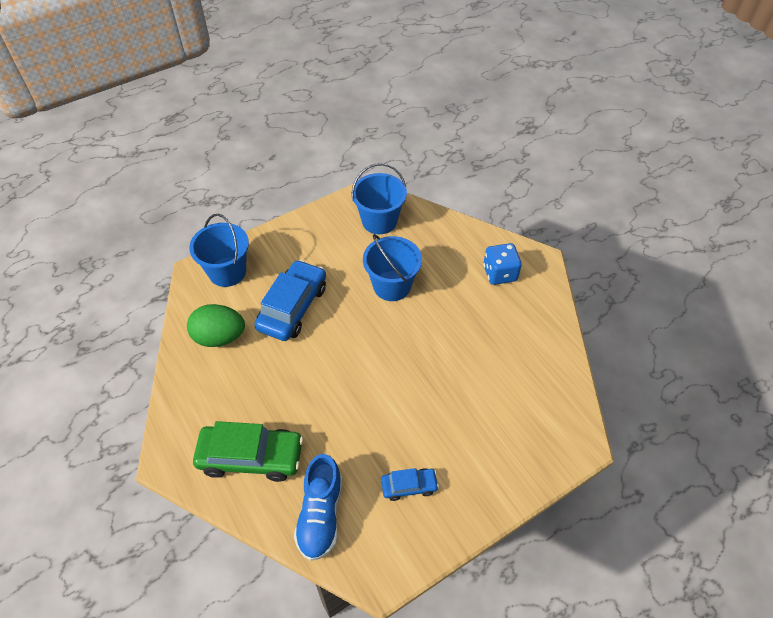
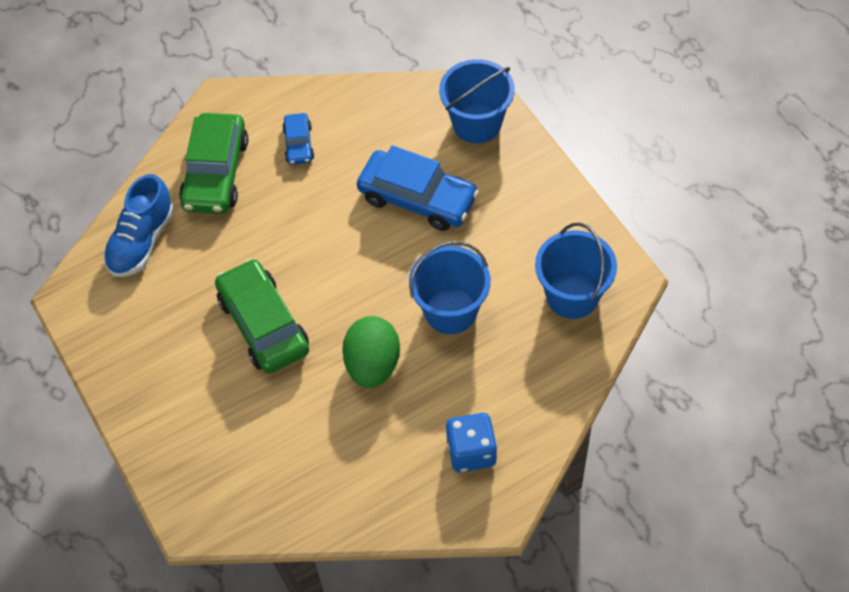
camera: 95 degrees right, 5 degrees up
(219, 337) = (375, 127): green egg -> green egg (373, 365)
(320, 515) = (142, 241): blue shoe -> blue shoe turned 75 degrees counterclockwise
(406, 406) = (263, 324): none -> green car
(409, 486) = (162, 326): blue car -> blue car (298, 144)

